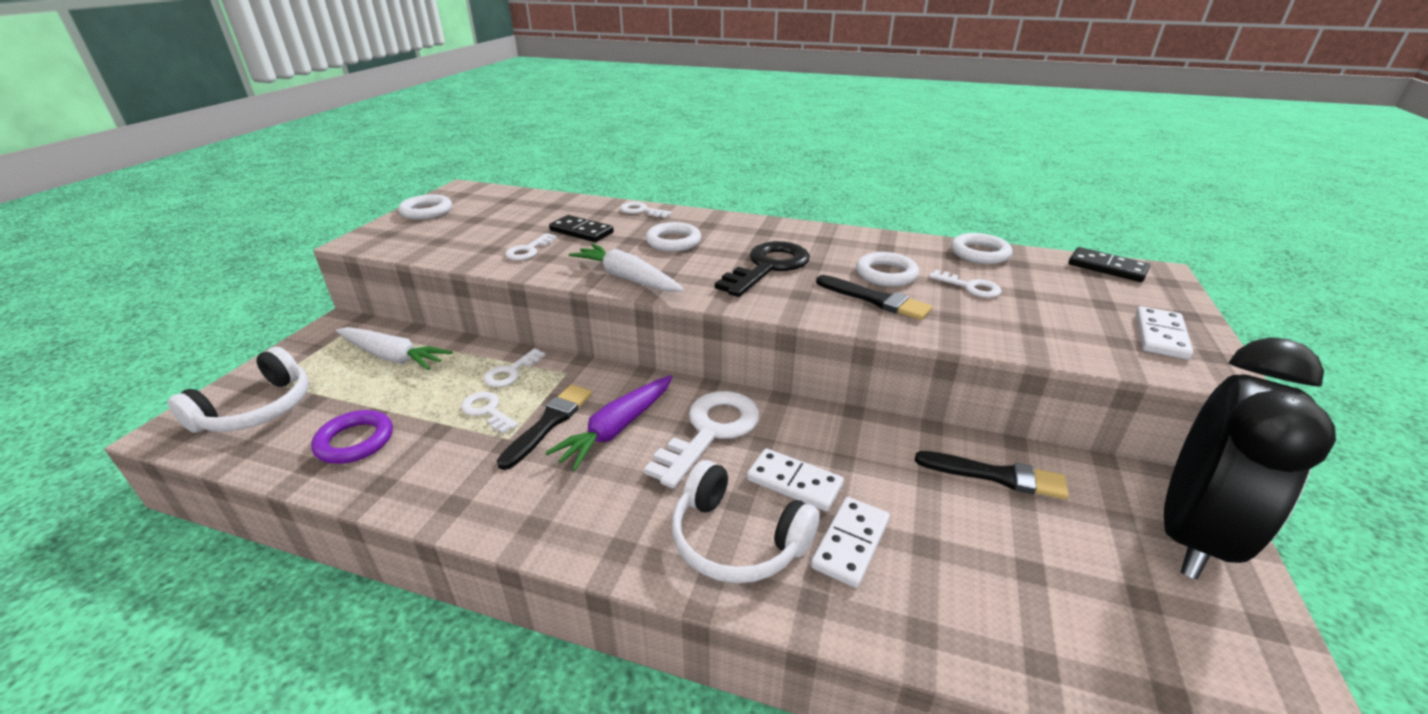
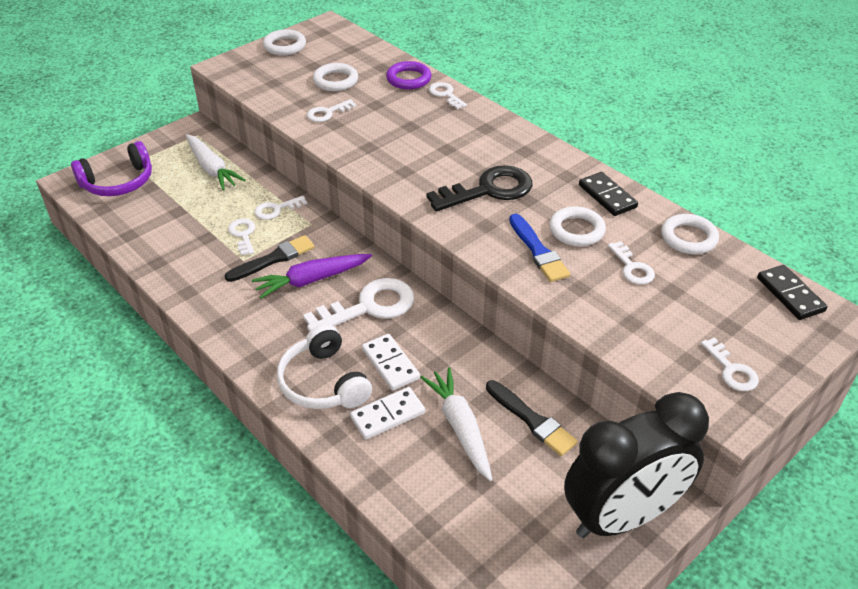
camera: 30 degrees right, 10 degrees up
(257, 409) = (118, 182): white headphones -> purple headphones
(355, 441) = (158, 227): purple ring -> purple ring (408, 79)
(581, 231) = (380, 104): black domino -> black domino (607, 196)
(627, 278) = (374, 165): white carrot -> white carrot (460, 427)
(673, 241) = (440, 138): white ring -> white ring (335, 81)
(875, 300) = (538, 251): black brush -> blue brush
(1160, 336) = (731, 370): white domino -> white key

